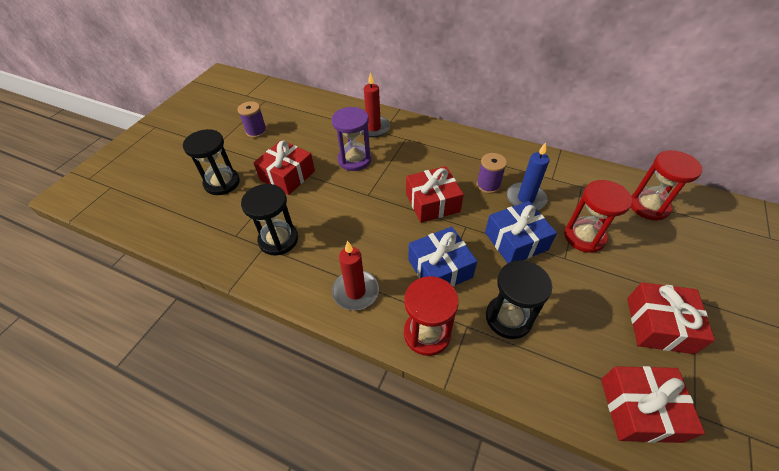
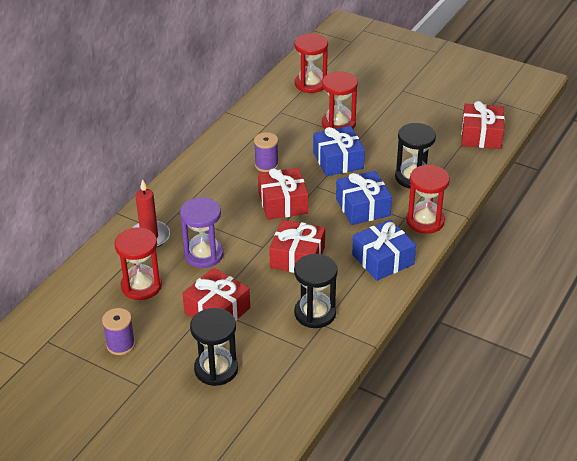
camera: 85 degrees left, 10 degrees down
(317, 132) = (141, 286): none -> red hourglass
(355, 291) = (383, 259): red candle -> blue gift
(525, 199) = (289, 146): blue candle -> none
(659, 325) = (421, 111): red gift -> red gift (297, 257)

